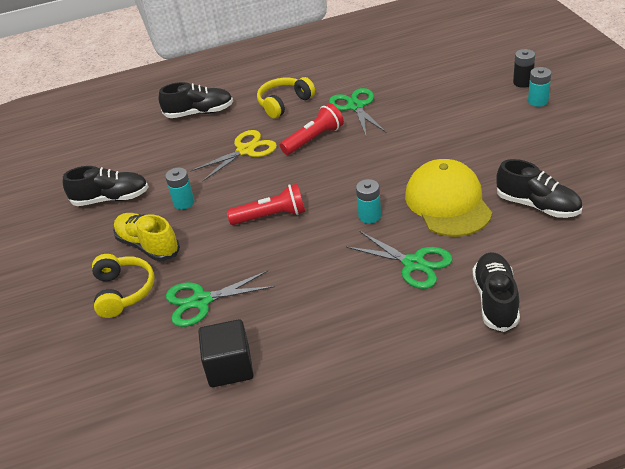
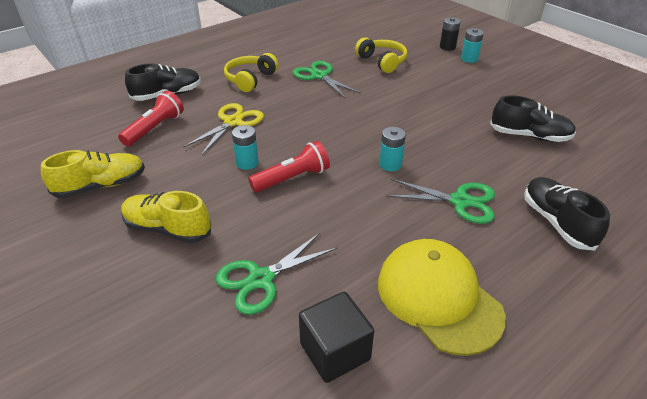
camera: 25 degrees left, 0 degrees up
(111, 199) = (101, 186): black shoe -> yellow shoe
(123, 292) = (158, 286): yellow headphones -> yellow headphones (382, 62)
(184, 202) = (189, 178): turquoise battery -> turquoise battery (247, 163)
(314, 139) = (296, 105): red flashlight -> red flashlight (155, 128)
(448, 202) = (453, 143): yellow cap -> yellow cap (438, 297)

